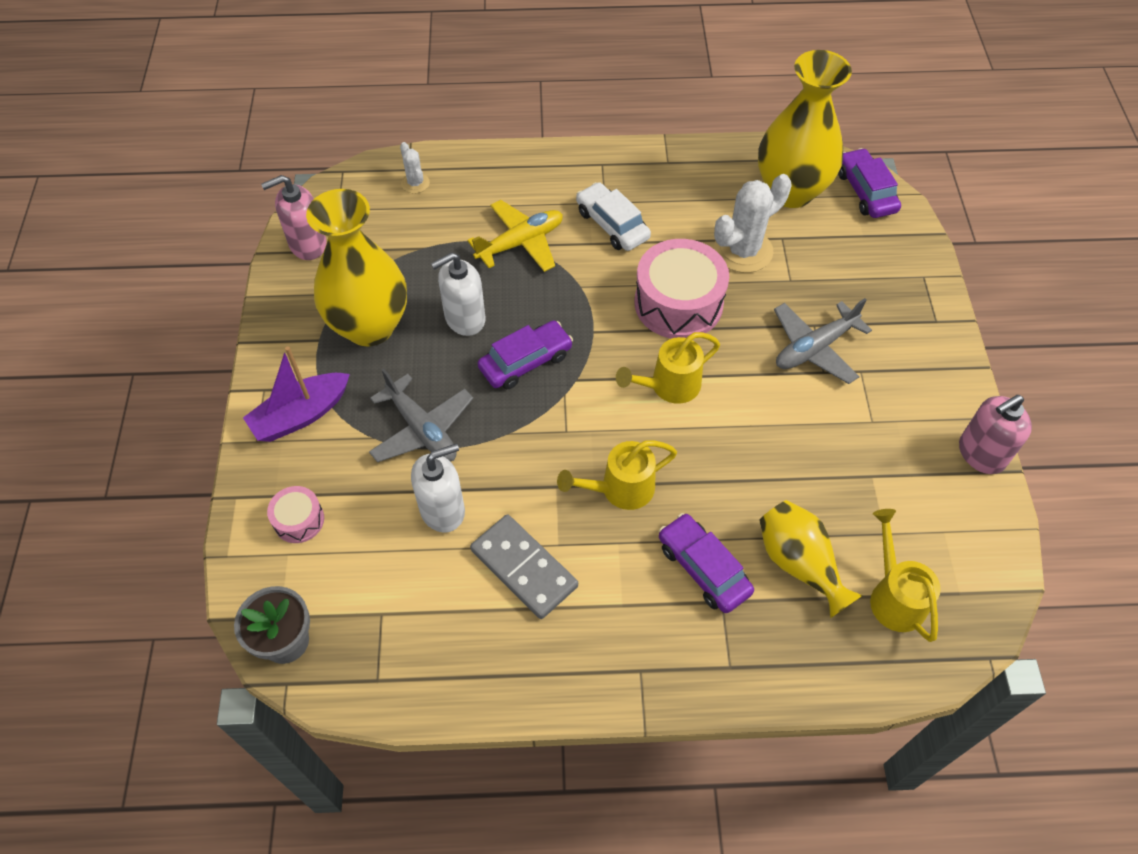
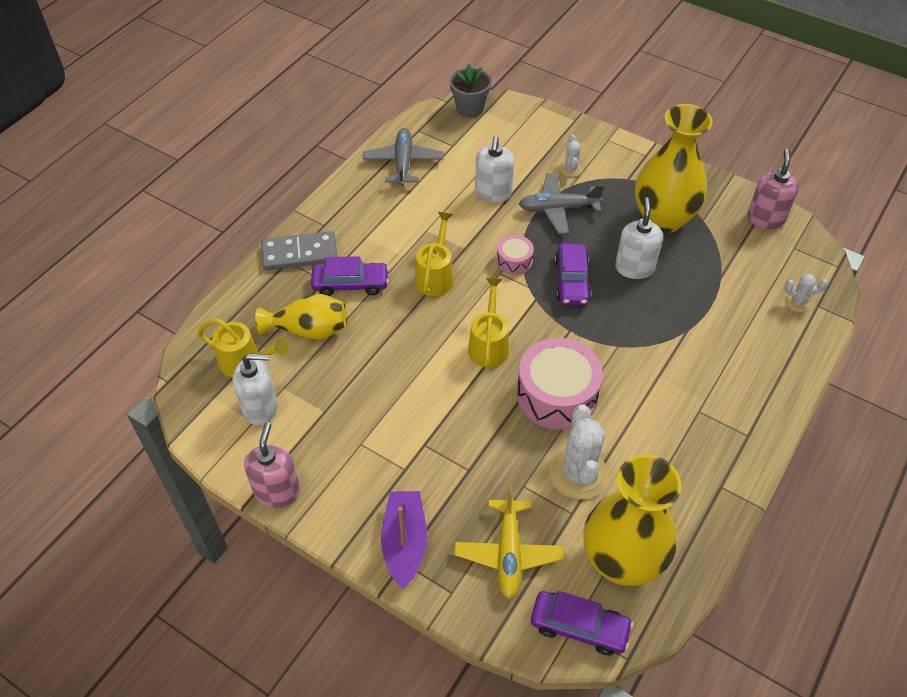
camera: 125 degrees right, 5 degrees down
(299, 520) = (538, 137): pink drum -> pink drum (514, 261)
(301, 415) = (612, 163): purple boat -> purple boat (405, 542)
(340, 452) = (570, 169): none -> white cactus
(520, 243) = (688, 333): yellow plane -> yellow plane (508, 553)
(523, 568) = (426, 209): grey domino -> grey domino (299, 253)
(612, 224) = (669, 401): white car -> none
(815, 348) = (448, 454): grey plane -> grey plane (403, 163)
(924, 536) = (261, 408): none -> white soap dispenser

